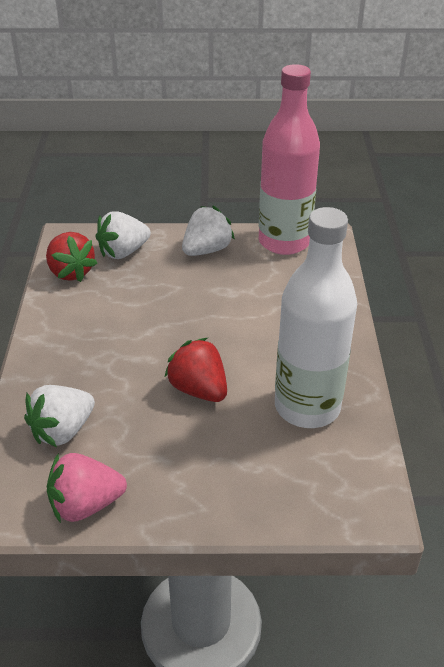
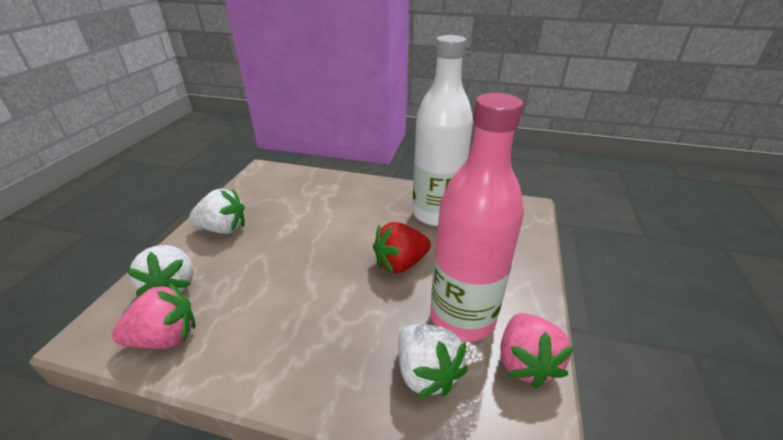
camera: 75 degrees left, 5 degrees down
(71, 272) = (166, 337): red strawberry -> pink strawberry
(206, 250) = (223, 229): white strawberry -> white strawberry turned 120 degrees clockwise
(284, 242) = (251, 188): pink bottle -> pink bottle (462, 317)

